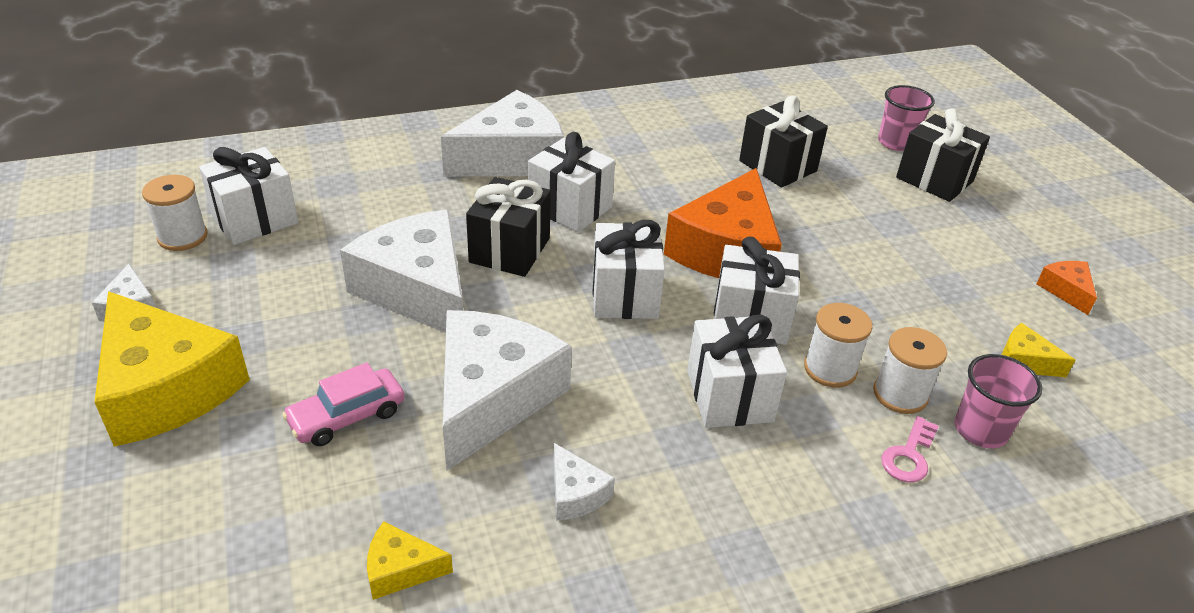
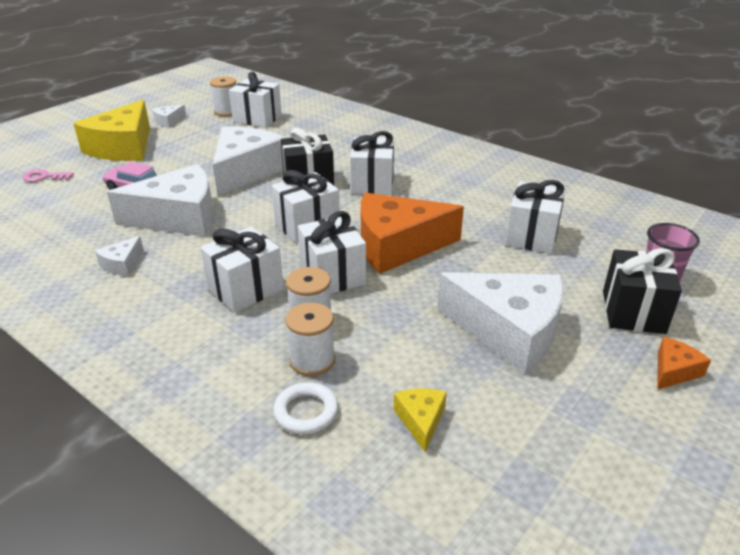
camera: 60 degrees right, 5 degrees down
(400, 569) = (43, 236): yellow cheese -> none
(512, 158) = (398, 153): white cheese -> white cheese (509, 331)
(777, 166) = (531, 236): black gift -> white gift
(908, 456) = (246, 380): pink key -> pink key (44, 177)
(980, 430) = (306, 412): pink cup -> white ring
(1066, 291) = (562, 429): orange cheese -> orange cheese (674, 371)

